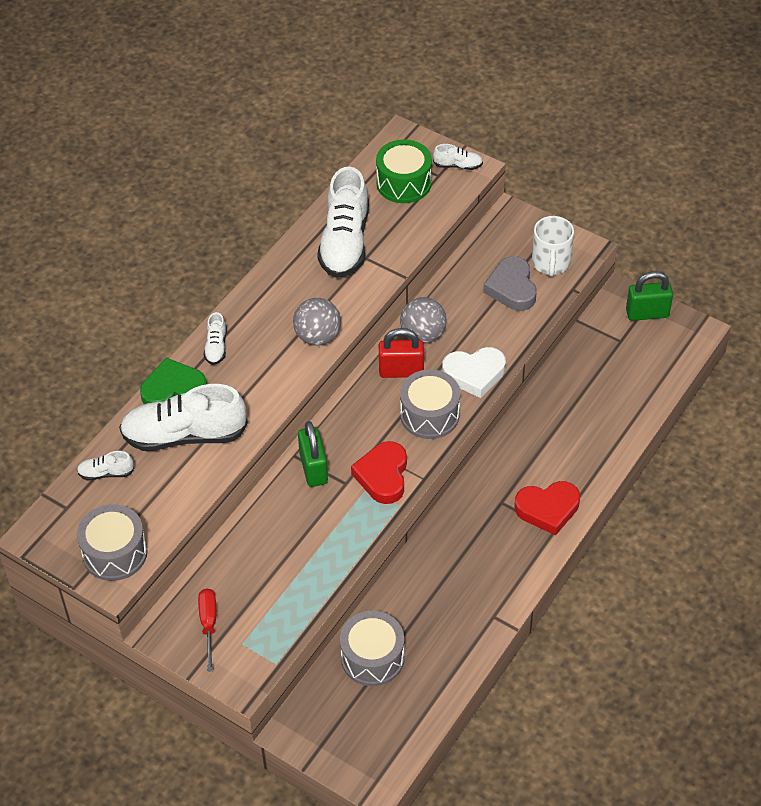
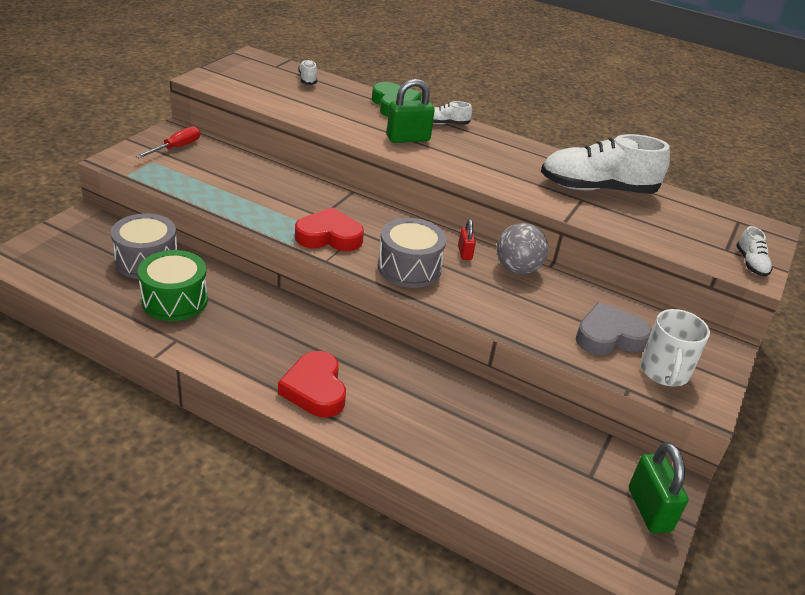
camera: 80 degrees right, 15 degrees down
(115, 553) = (229, 80): grey drum -> none
(184, 435) = (346, 108): white shoe -> none
(208, 625) = (176, 148): red screwdriver -> red screwdriver turned 45 degrees counterclockwise
(313, 468) = (338, 200): green padlock -> green padlock (408, 139)
(318, 336) = (469, 169): grey ball -> none
(401, 371) = (465, 253): red padlock -> red padlock, size x0.56
(404, 183) = (700, 226): green drum -> green drum (175, 300)
(474, 374) = (471, 301): white heart -> none
(551, 263) = (664, 372): white mug -> white mug turned 75 degrees counterclockwise

